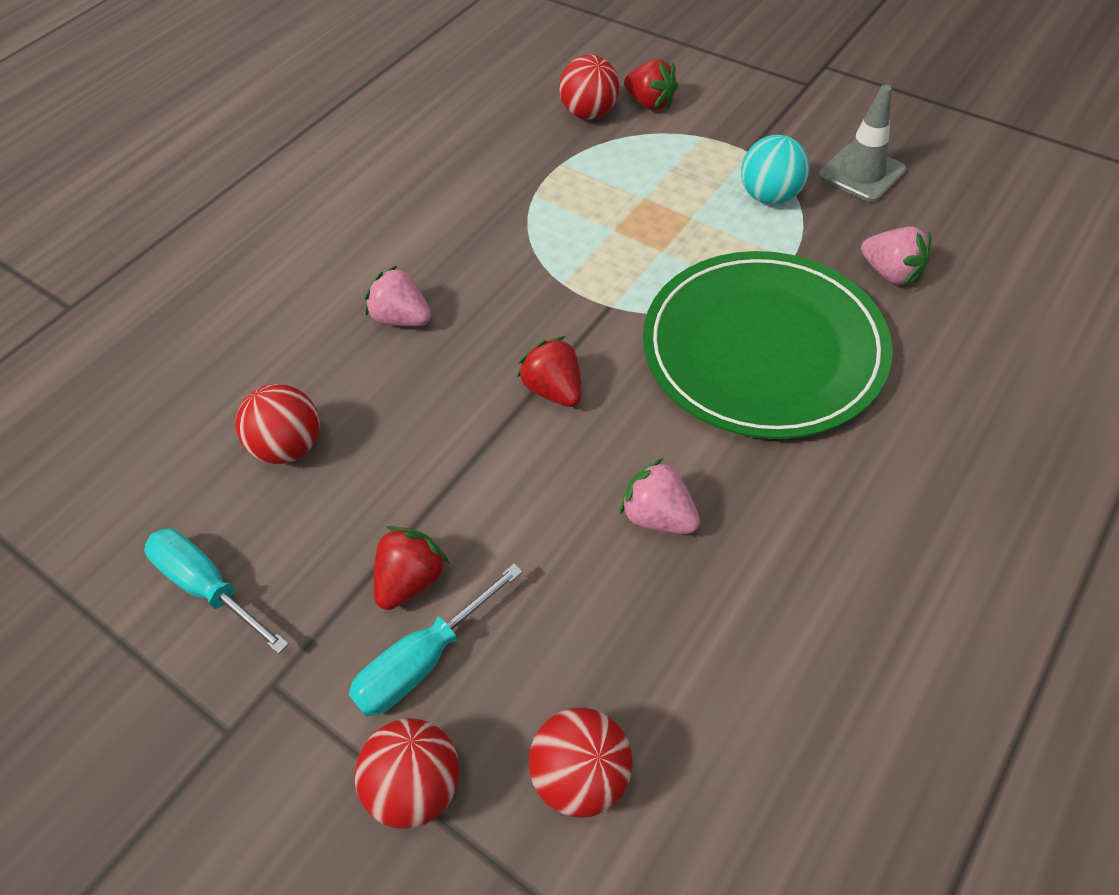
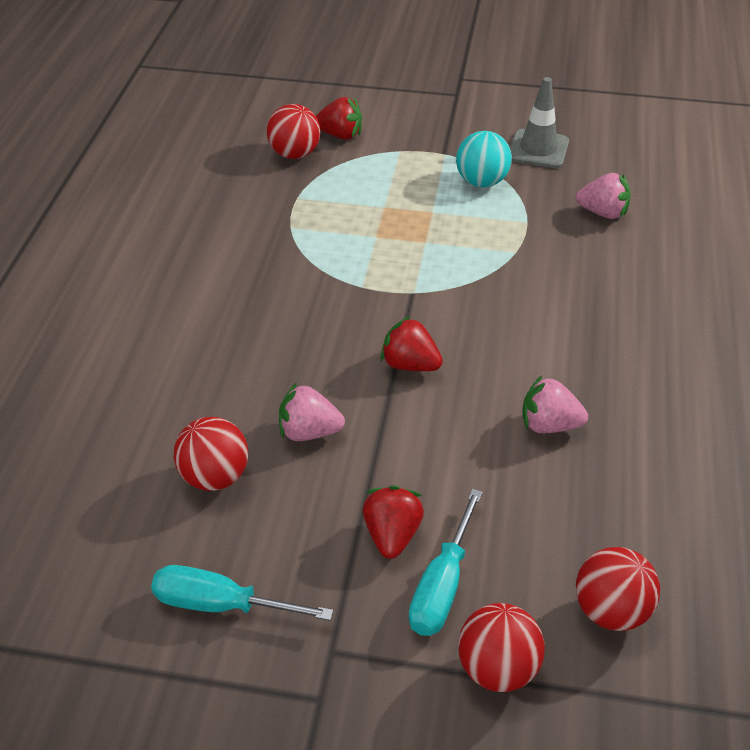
camera: 30 degrees left, 10 degrees down
(402, 318) = (243, 350): pink strawberry -> pink strawberry (309, 432)
(763, 348) = (547, 289): green plate -> none

